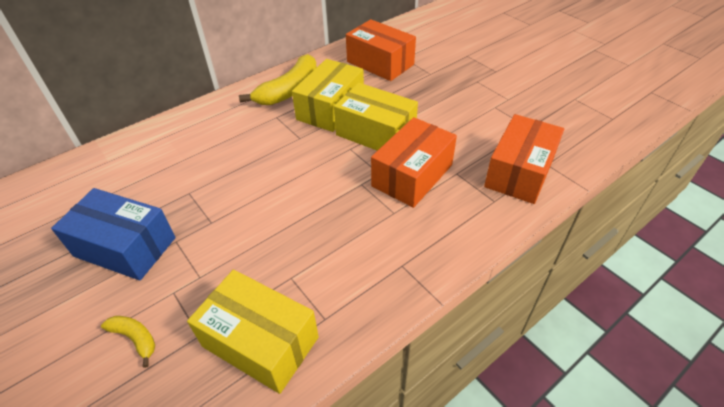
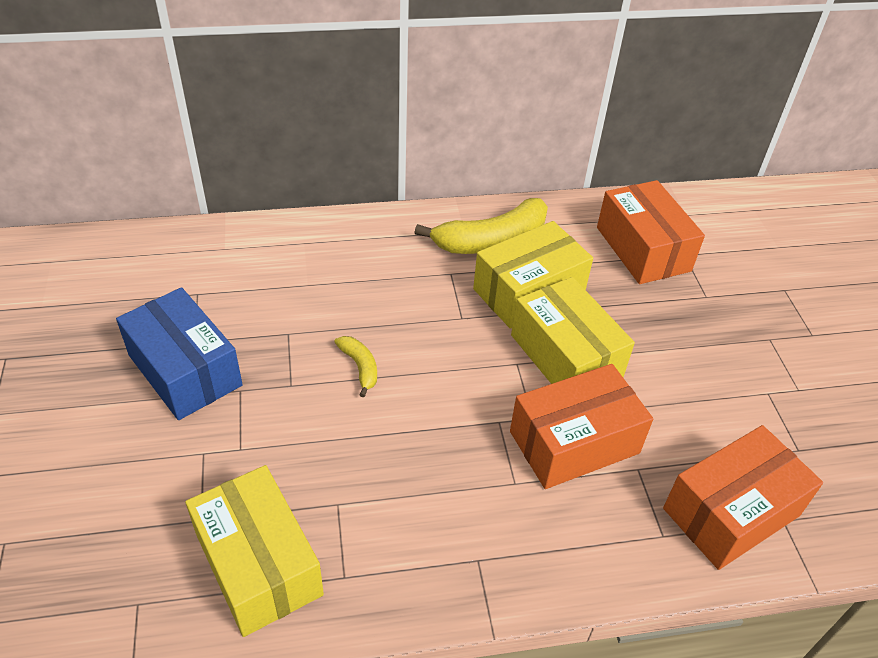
camera: 25 degrees right, 0 degrees up
(135, 338) = (138, 487): yellow banana -> yellow banana (360, 367)

